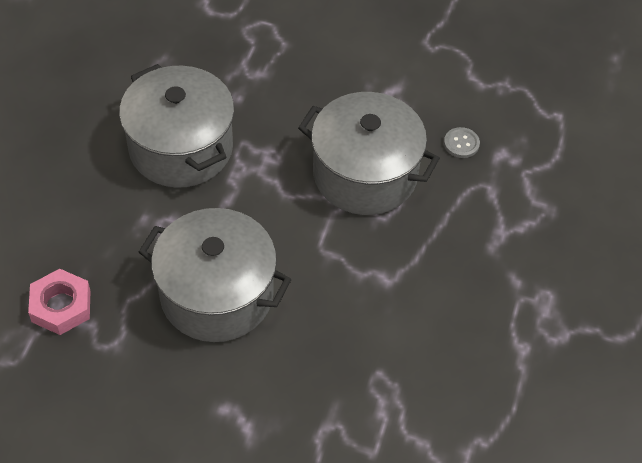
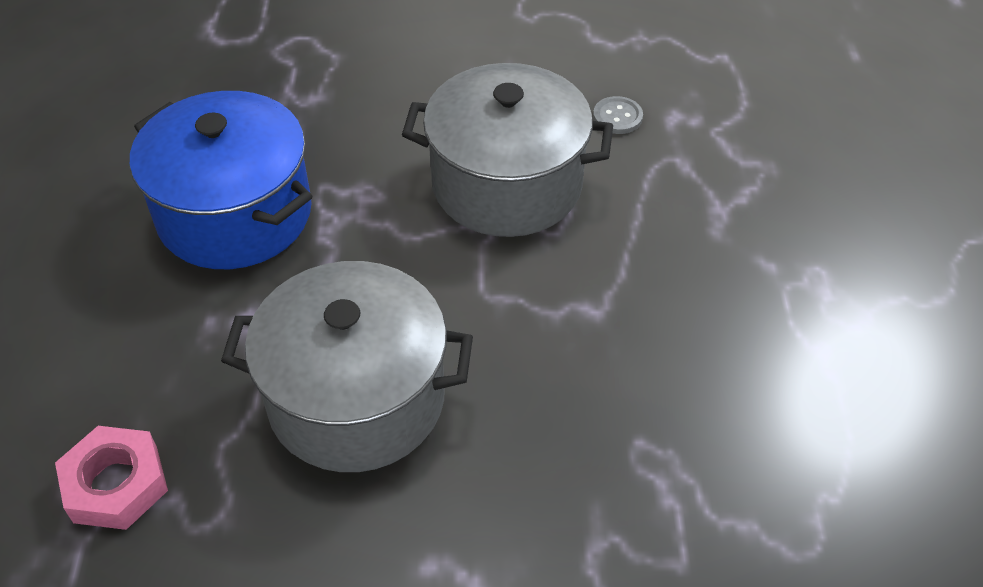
camera: 15 degrees left, 5 degrees down
(181, 148) = (235, 214): grey pot -> blue pot

